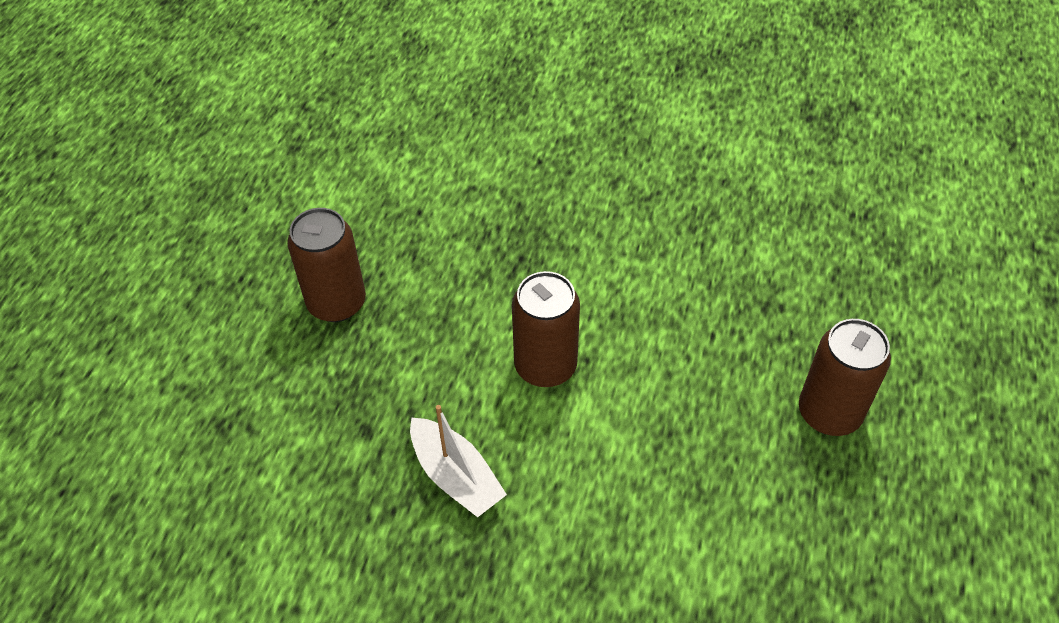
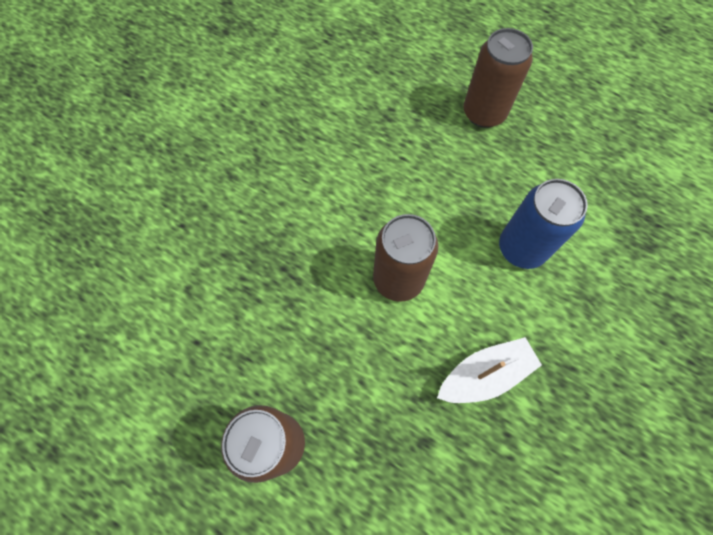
camera: 75 degrees left, 15 degrees up
(635, 491) = (521, 248): none -> blue can

